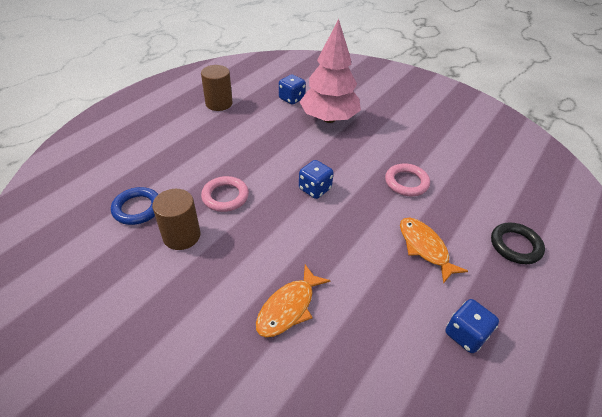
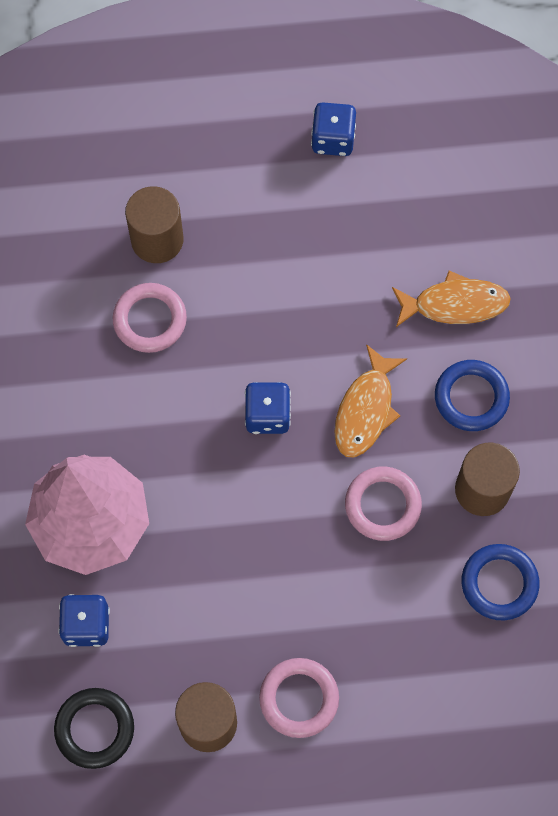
camera: 130 degrees left, 25 degrees up
(192, 126) = (299, 698): none -> pink ring
(229, 269) = (471, 397): none -> blue ring
(424, 248) = (251, 234): orange fish -> orange fish (366, 410)
(452, 210) = (157, 240): none -> brown cylinder
(515, 245) = (159, 149): black ring -> black ring (94, 729)

